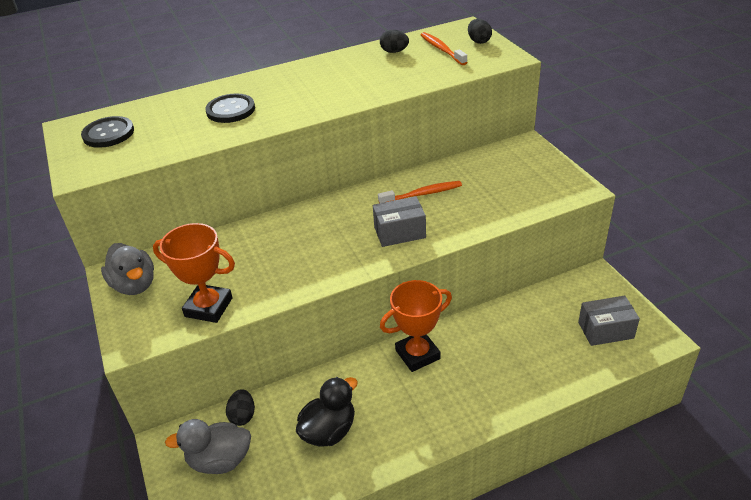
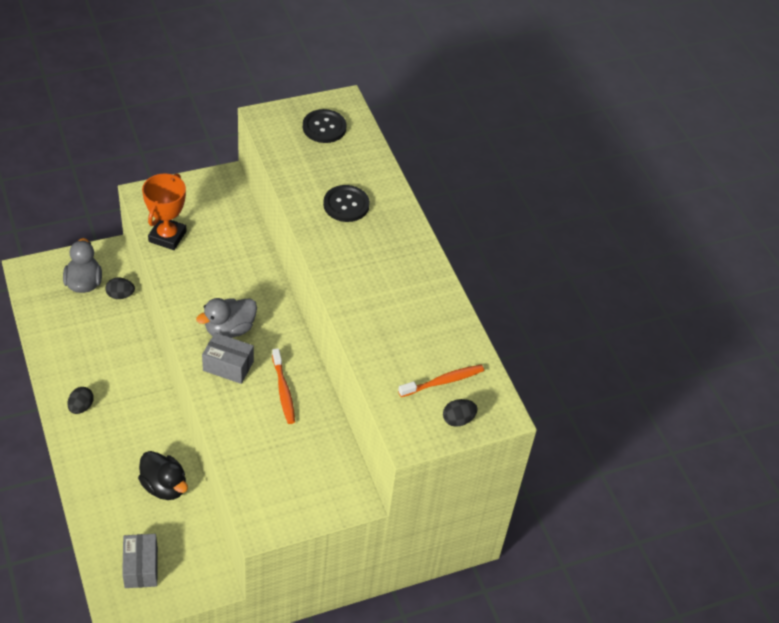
camera: 85 degrees right, 10 degrees up
(135, 285) = (206, 191): grey duck -> grey duck (229, 329)
(329, 431) = (90, 347): black duck -> black duck (164, 486)
(394, 52) = (446, 338): black egg -> black egg (81, 407)
(399, 232) = (228, 366): grey box -> grey box turned 60 degrees counterclockwise
(417, 354) = (151, 414): orange trophy -> none

